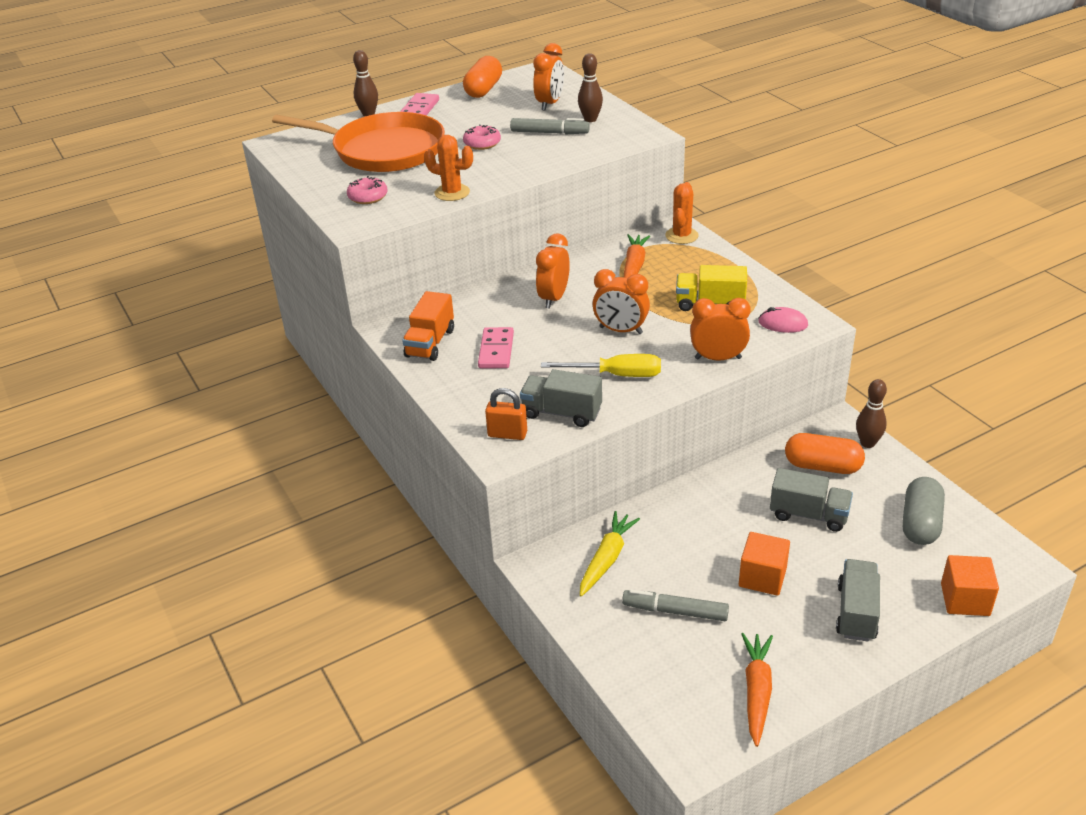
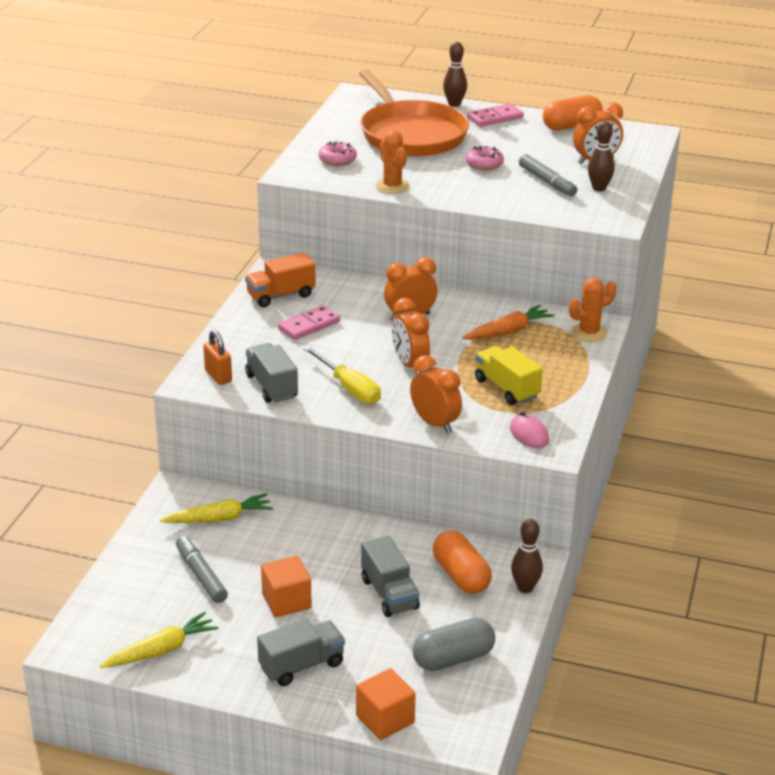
camera: 45 degrees right, 5 degrees down
(756, 692) = (161, 650): orange carrot -> yellow carrot

